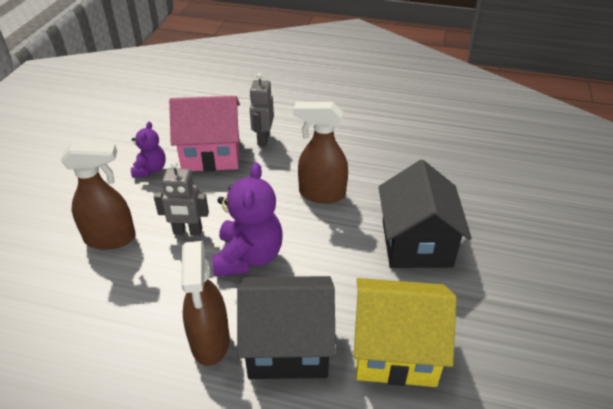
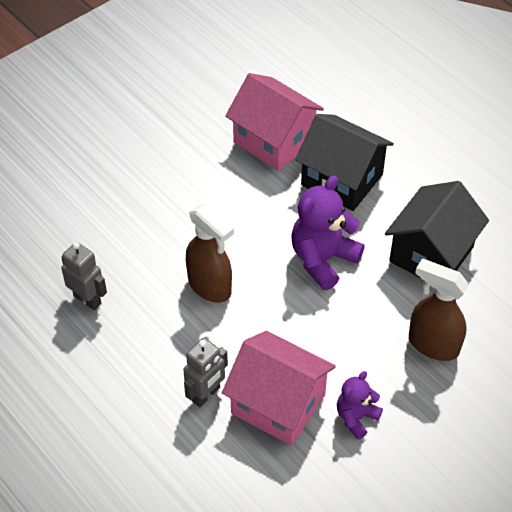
camera: 145 degrees left, 10 degrees up
(187, 231) = (359, 313): grey robot -> grey robot (87, 299)
(210, 342) = (394, 210): brown spray bottle -> none
(395, 350) = (274, 141): yellow house -> pink house
(416, 243) = (180, 198): black house -> black house (431, 254)

